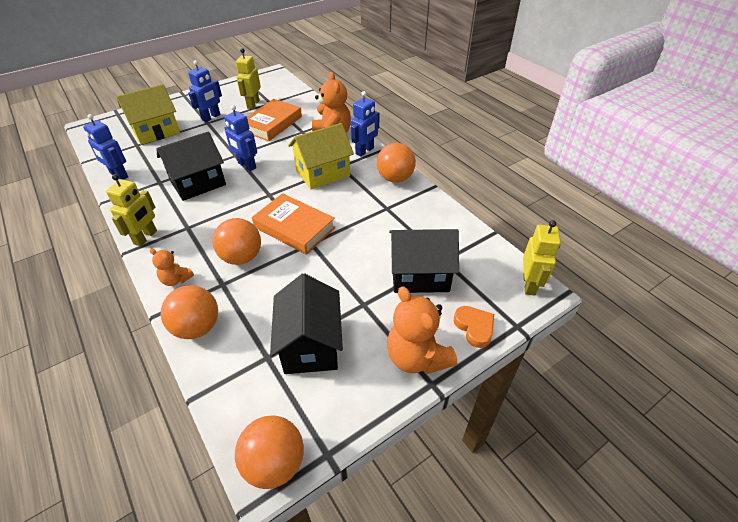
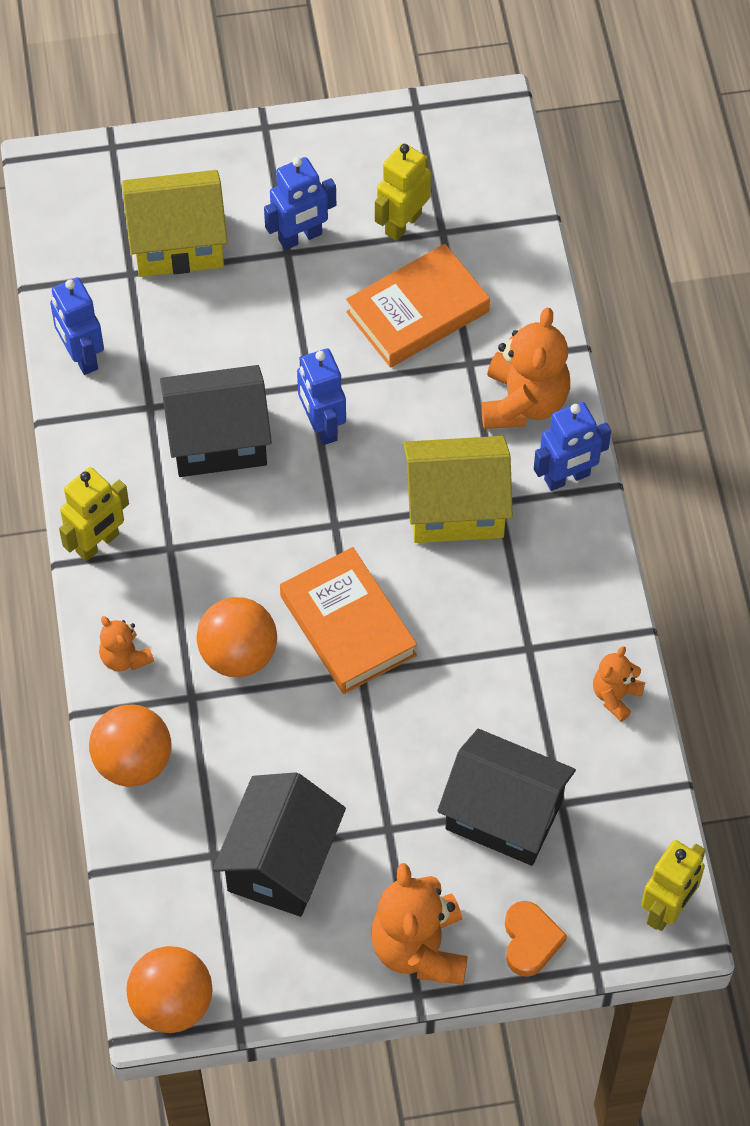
camera: 25 degrees right, 15 degrees up
(395, 178) = (585, 580): orange ball -> none
(438, 211) = (615, 696): none -> orange teddy bear

